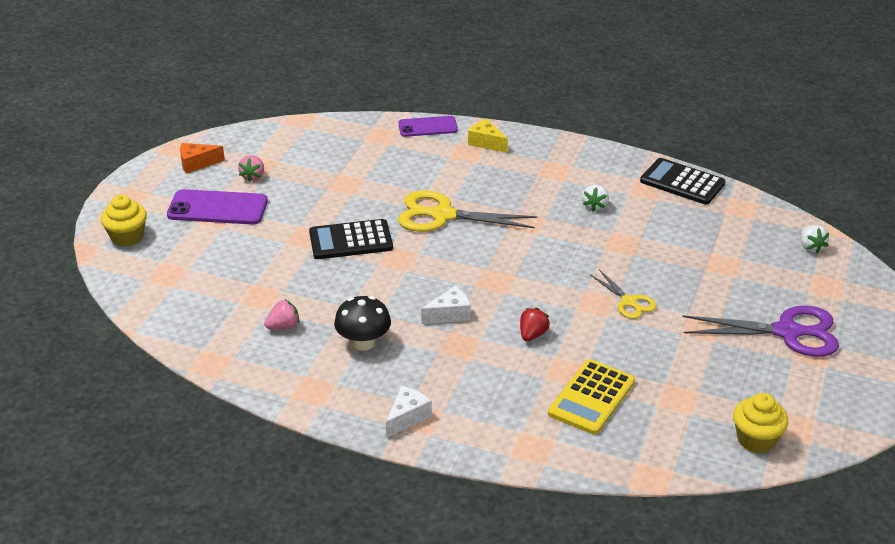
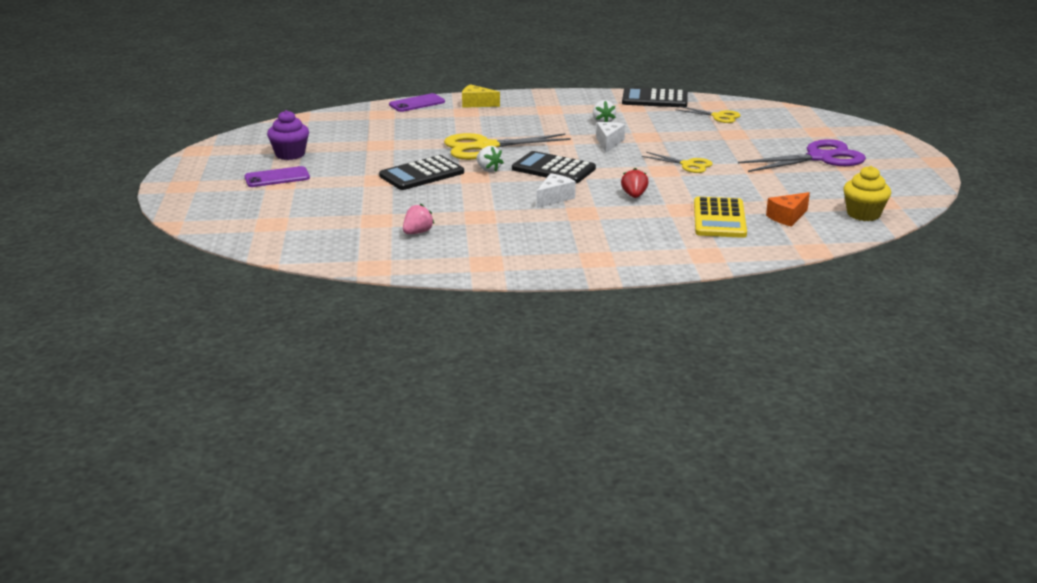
camera: 25 degrees left, 10 degrees down
(127, 237) = (206, 209): yellow cupcake -> none
(197, 164) = (227, 156): orange cheese -> orange cheese (787, 217)
(217, 208) = (277, 177): purple phone -> purple phone, size x0.66
(253, 176) = (290, 154): pink strawberry -> purple cupcake
(363, 342) = (499, 227): black mushroom -> none
(407, 417) = (585, 260): white cheese -> white cheese (608, 143)
(484, 268) = (553, 169): none -> black calculator
(730, 230) = (718, 116): none -> yellow scissors
(811, 247) = (785, 115): white strawberry -> white strawberry (488, 169)

